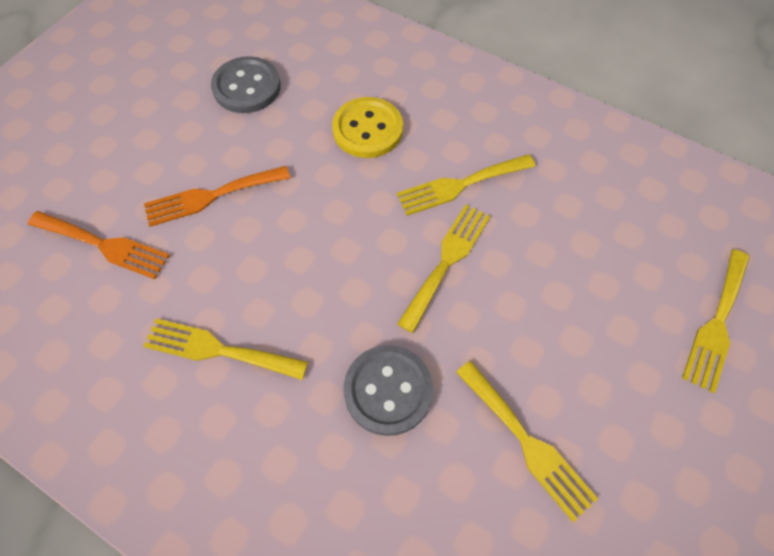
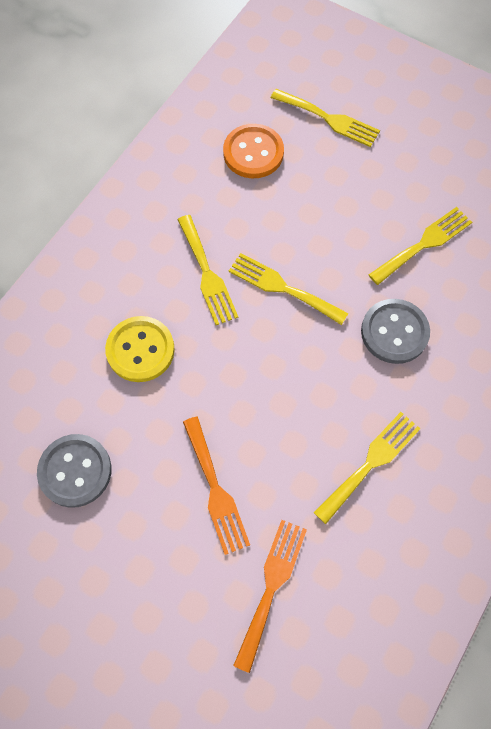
camera: 90 degrees left, 5 degrees up
(218, 350) = (370, 463): yellow fork -> yellow fork turned 150 degrees counterclockwise
(638, 231) = (253, 153): none -> orange button

